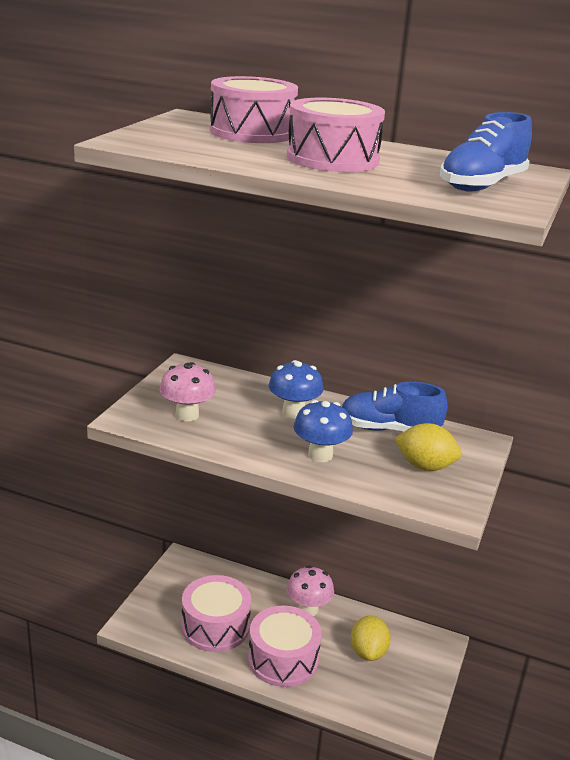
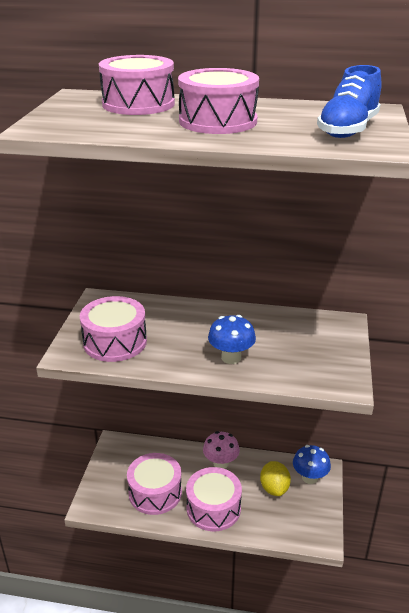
camera: 10 degrees left, 5 degrees up
(187, 415) = (115, 342): pink mushroom -> pink drum
(293, 412) = (198, 324): blue mushroom -> blue mushroom (309, 478)
(389, 429) = (275, 325): blue shoe -> none
(425, 466) = (312, 352): yellow lemon -> none

